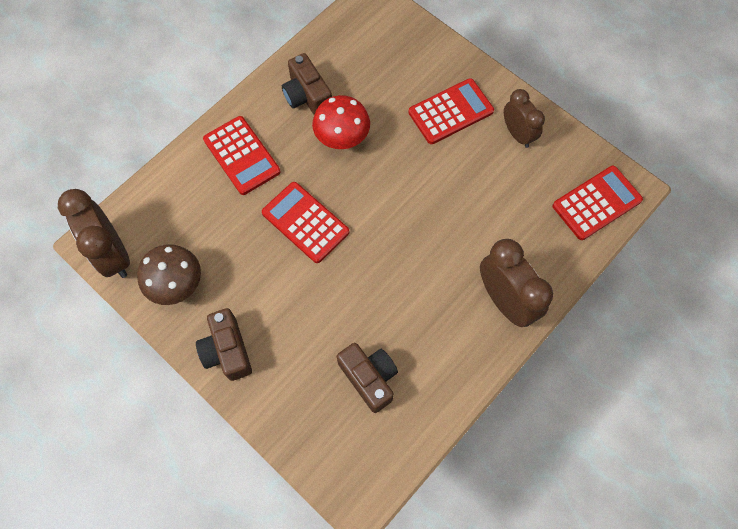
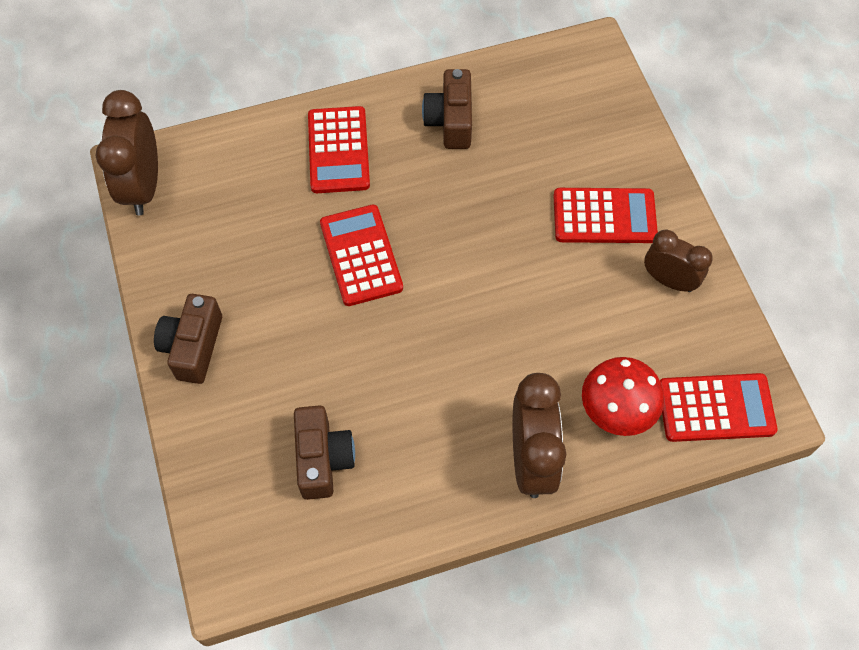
camera: 30 degrees right, 5 degrees down
(177, 285) = (186, 251): brown mushroom -> none
(342, 139) = (459, 186): red mushroom -> red mushroom (616, 411)
(517, 134) = (669, 280): brown clock -> brown clock turned 60 degrees counterclockwise

